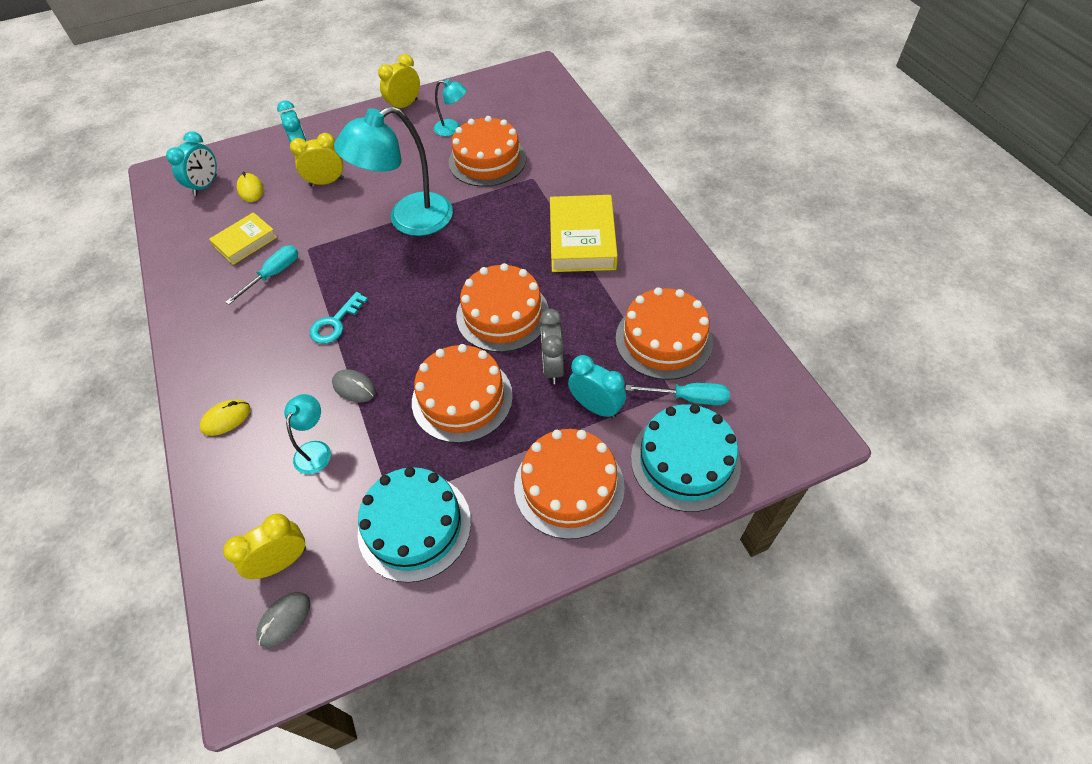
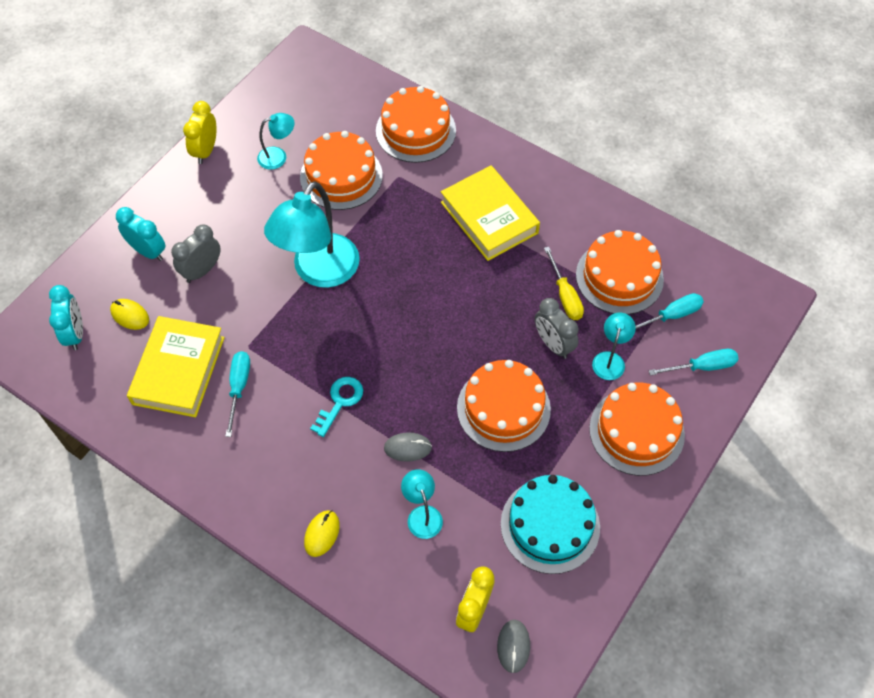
camera: 35 degrees left, 5 degrees up
(245, 242) = (178, 370): yellow book -> yellow book, size x1.66
(326, 182) = (202, 271): yellow clock -> grey clock
(335, 323) = (340, 402): turquoise key -> turquoise key turned 150 degrees counterclockwise
(502, 314) = (477, 320): orange cake -> orange cake (415, 131)
(596, 407) = (610, 359): turquoise clock -> turquoise lamp
(598, 331) = (565, 295): none -> yellow screwdriver
(685, 461) = (702, 366): turquoise cake -> turquoise screwdriver

